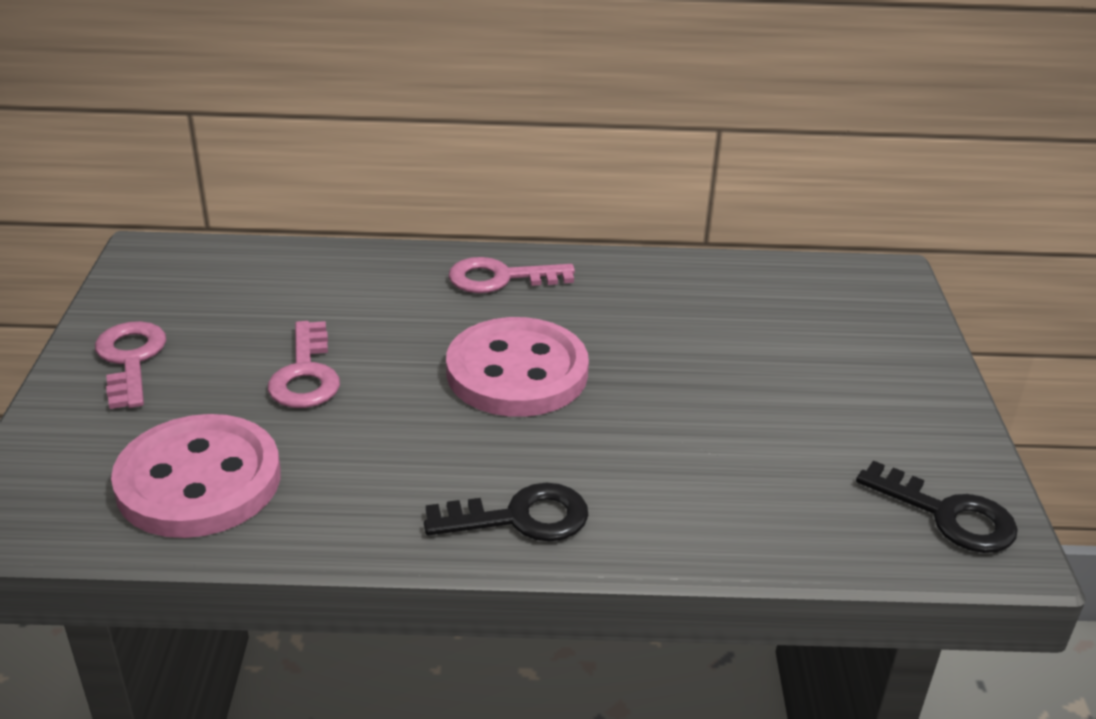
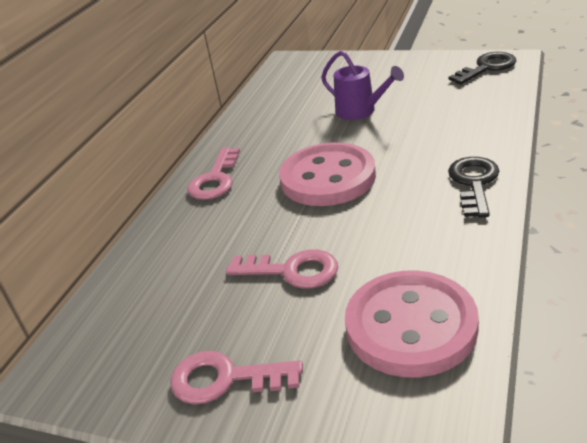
camera: 65 degrees left, 0 degrees up
(723, 378) = (361, 111): none -> purple watering can

